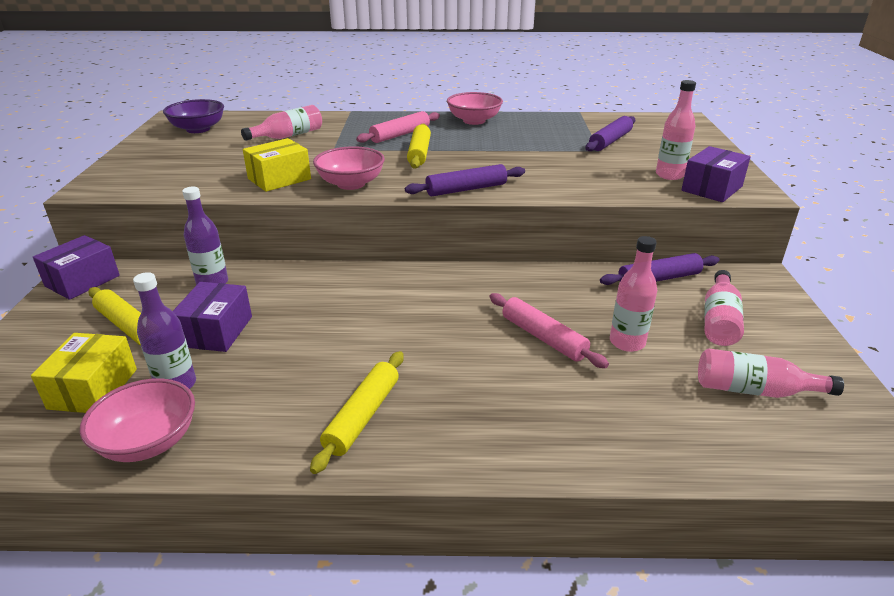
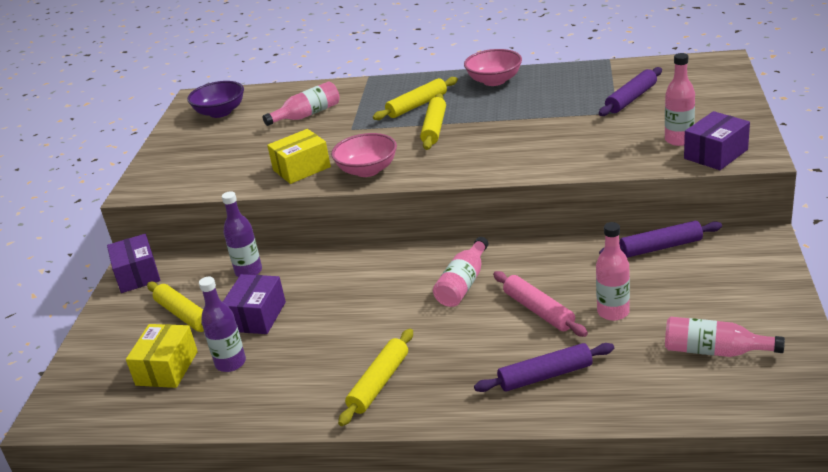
camera: 10 degrees right, 0 degrees up
(82, 281) = (137, 275): purple box -> purple box turned 60 degrees counterclockwise
(148, 442) = (216, 407): pink bowl -> none
(400, 135) = (417, 105): pink rolling pin -> yellow rolling pin
(466, 189) = (475, 170): purple rolling pin -> purple rolling pin (545, 376)
(719, 320) = (705, 287): pink bottle -> pink bottle (463, 284)

